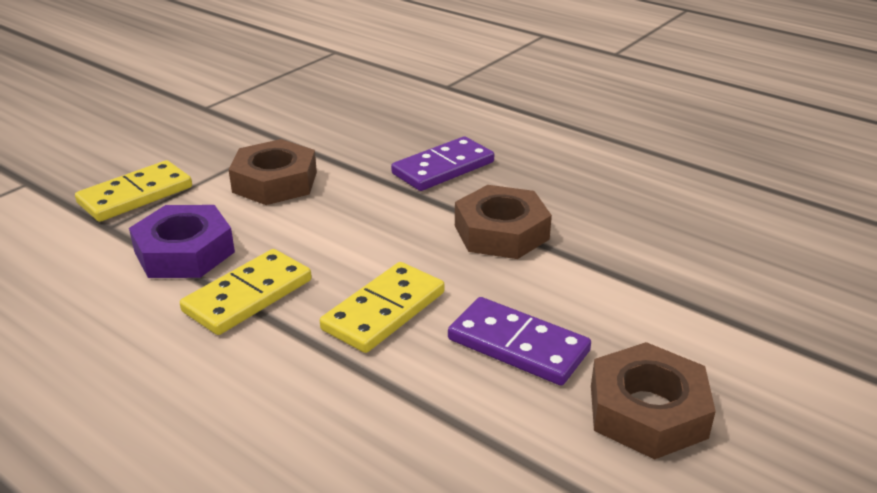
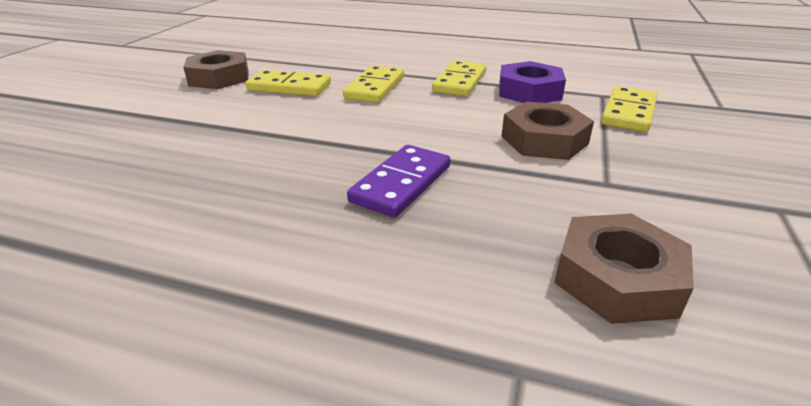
camera: 160 degrees right, 0 degrees up
(501, 232) = (316, 137): brown nut -> brown nut (617, 278)
(518, 345) = (289, 87): purple domino -> yellow domino

